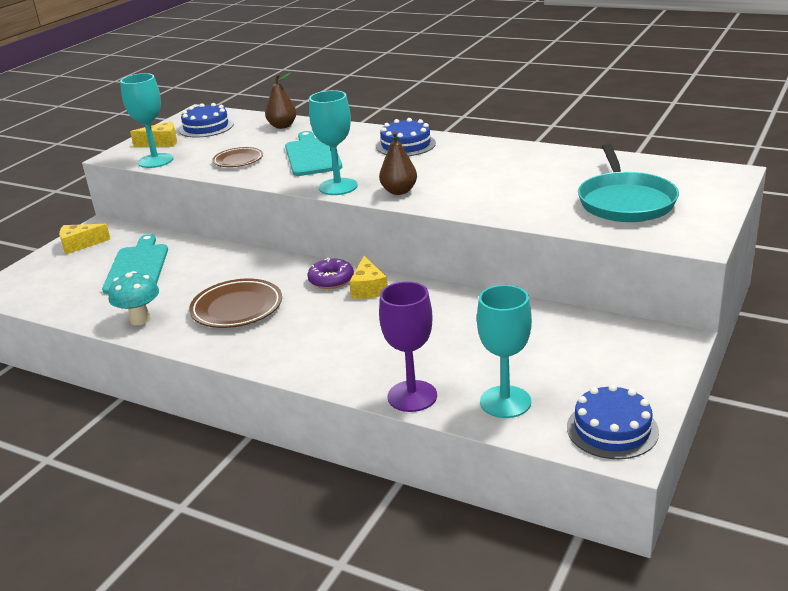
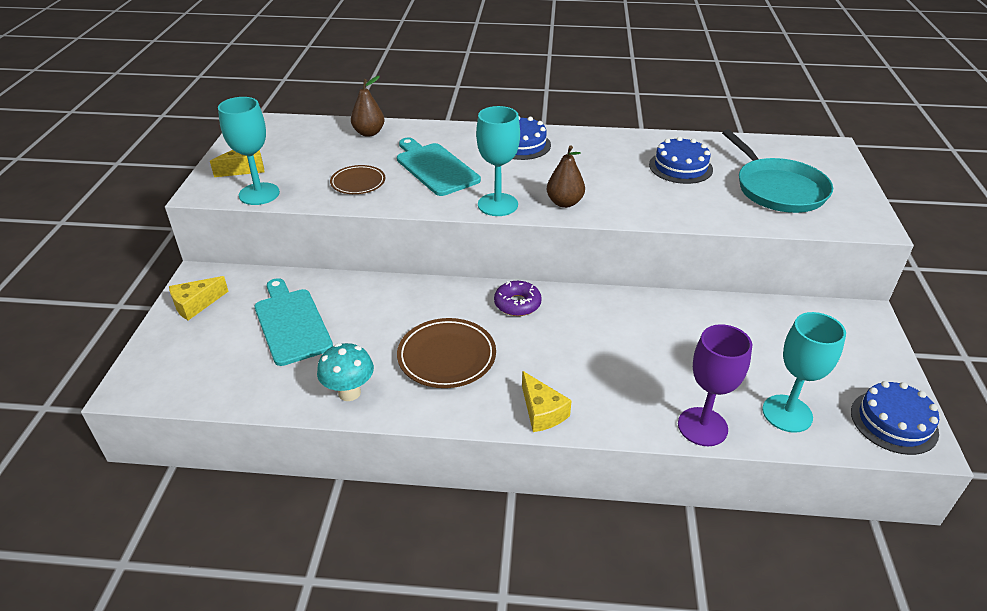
camera: 25 degrees left, 10 degrees up
(206, 127) = (281, 142): blue cake -> blue cake (680, 167)
(368, 288) = (562, 308): yellow cheese -> yellow cheese (542, 412)

